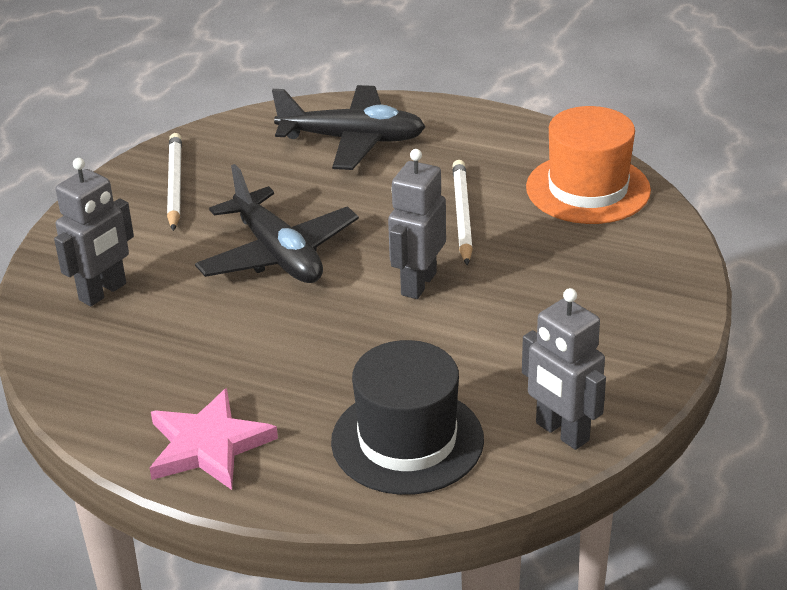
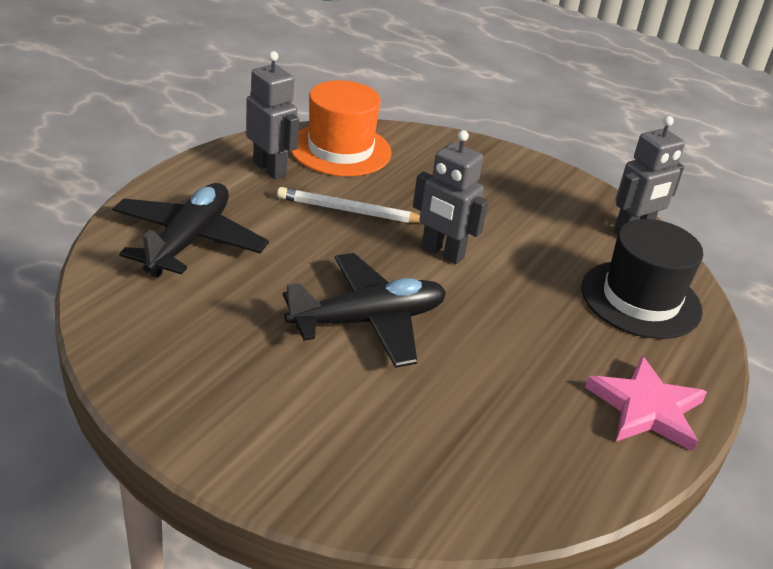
camera: 85 degrees left, 0 degrees up
(103, 292) = (393, 455): grey robot -> grey robot (270, 169)
(175, 184) = (201, 372): white pencil -> none

